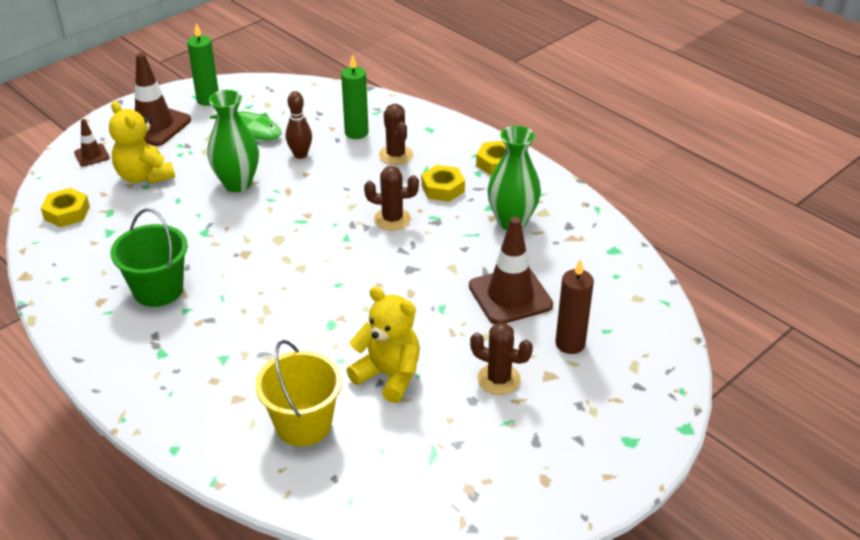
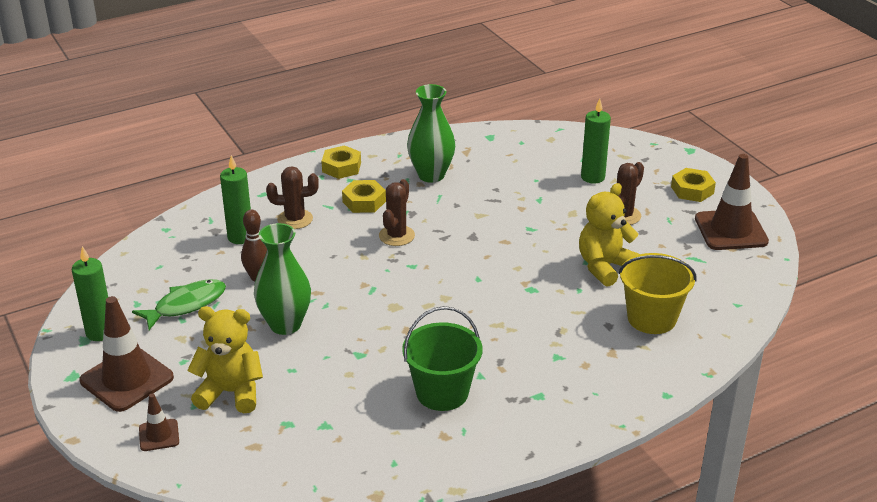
camera: 75 degrees left, 5 degrees down
(67, 213) = (270, 459): yellow nut -> yellow nut (692, 190)
(144, 176) = (231, 392): yellow teddy bear -> yellow teddy bear turned 150 degrees counterclockwise
(510, 296) = (527, 193): brown traffic cone -> brown traffic cone (731, 230)
(570, 344) = (592, 177): brown candle -> green candle

